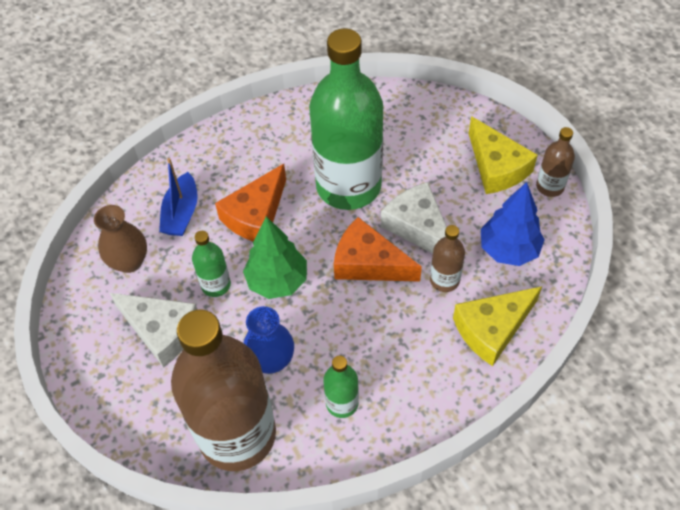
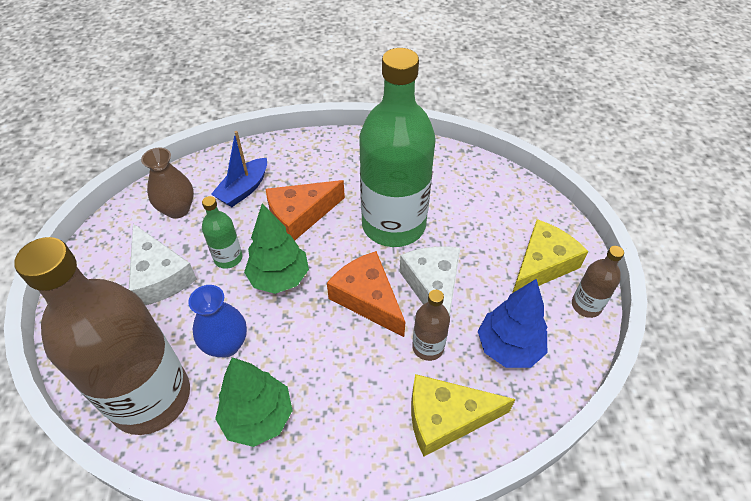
camera: 25 degrees right, 5 degrees down
(342, 403) = (258, 417): green bottle -> green tree
(496, 167) = (542, 265): yellow cheese -> yellow cheese turned 135 degrees counterclockwise

